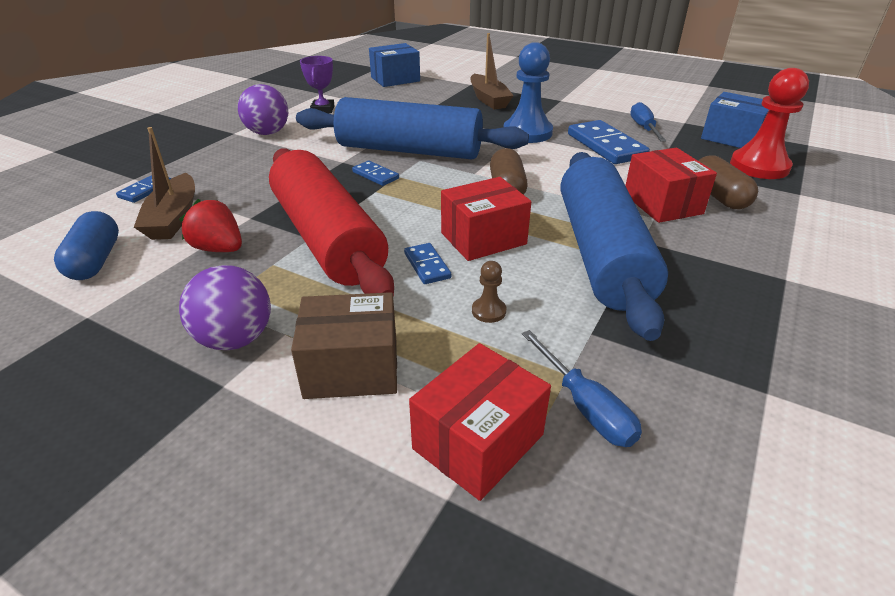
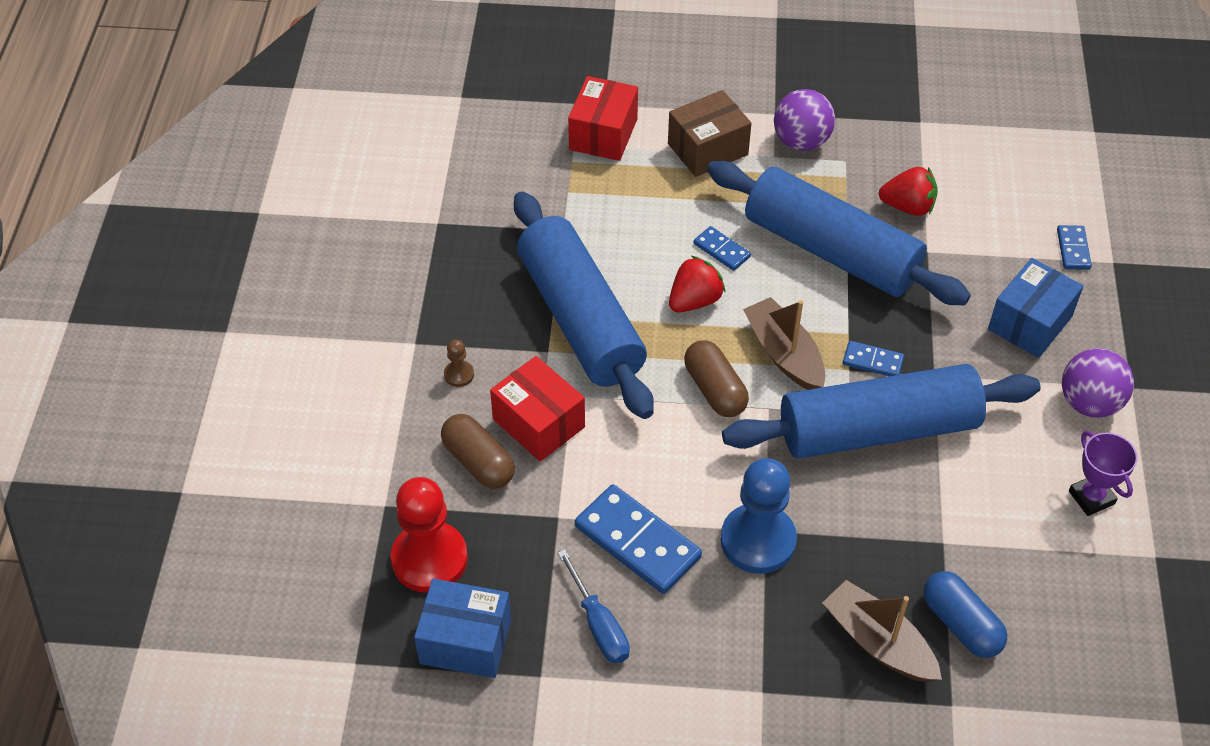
camera: 155 degrees right, 15 degrees up
(95, 261) = (987, 161): blue capsule -> blue capsule (961, 624)
(174, 218) = (993, 225): brown boat -> brown boat (784, 354)
(327, 238) = (831, 251): red rolling pin -> blue rolling pin
(395, 79) = (1094, 669): blue box -> blue box (1030, 323)
(483, 238) = (694, 300): red box -> red strawberry
(488, 311) = (645, 222): brown pawn -> brown pawn (459, 374)
(585, 407) = (550, 174): blue screwdriver -> none

